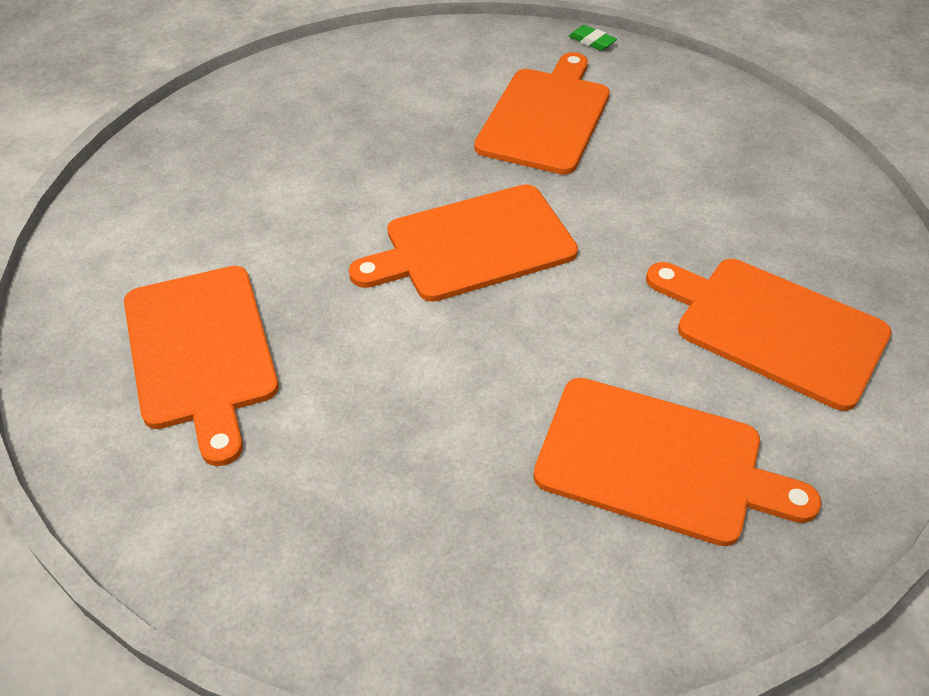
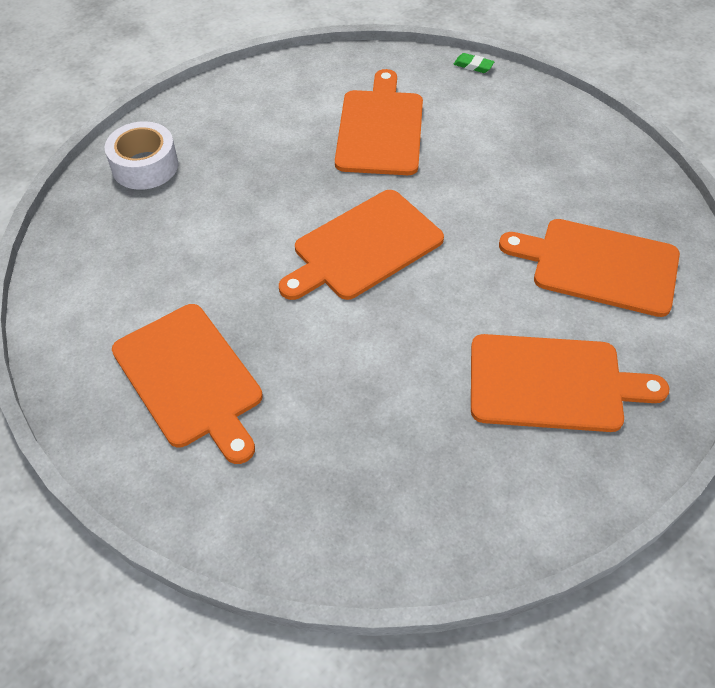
camera: 15 degrees left, 5 degrees up
(254, 109) = (145, 166): none -> white tape
(592, 41) = (393, 56): green eraser -> green eraser (473, 66)

